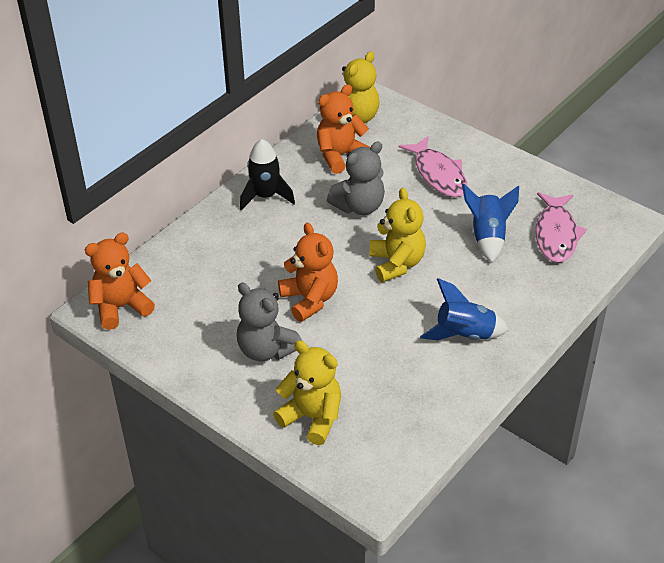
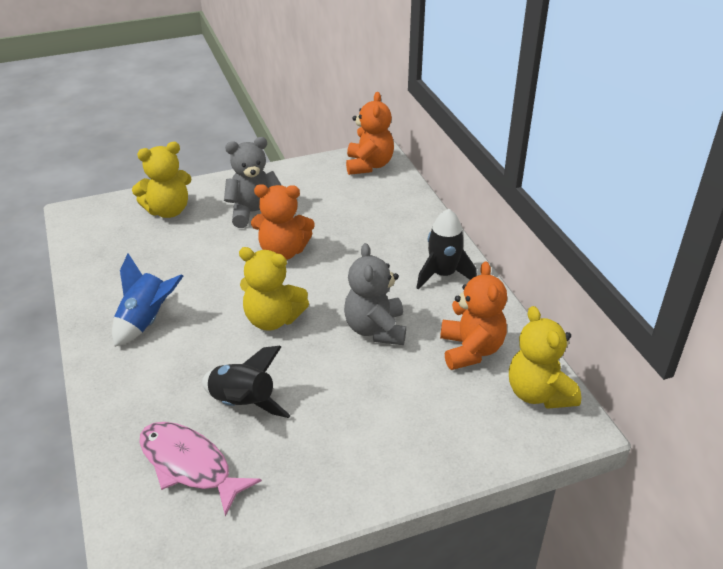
camera: 120 degrees right, 5 degrees down
(438, 174) = (377, 415): pink fish -> none
(488, 237) = (243, 403): blue rocket -> black rocket

